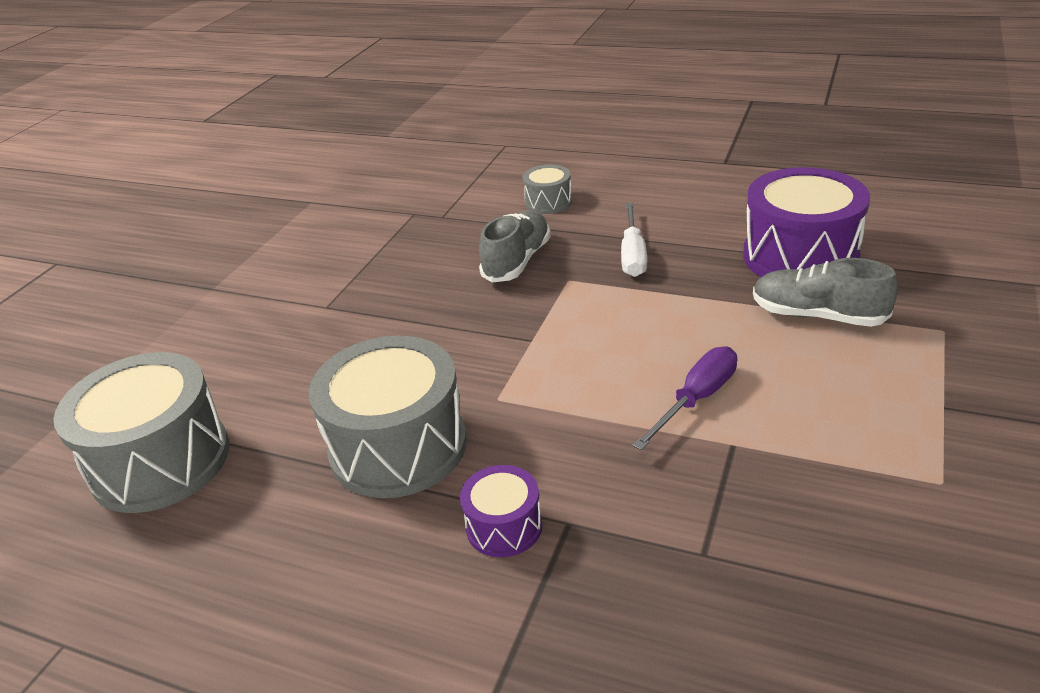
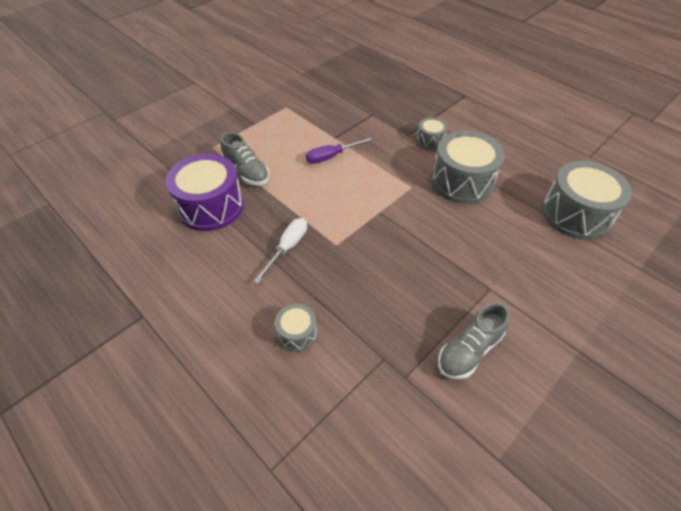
camera: 160 degrees left, 15 degrees up
(504, 526) = (430, 140): purple drum -> grey drum
(517, 261) = (355, 275): grey shoe -> grey shoe (469, 350)

